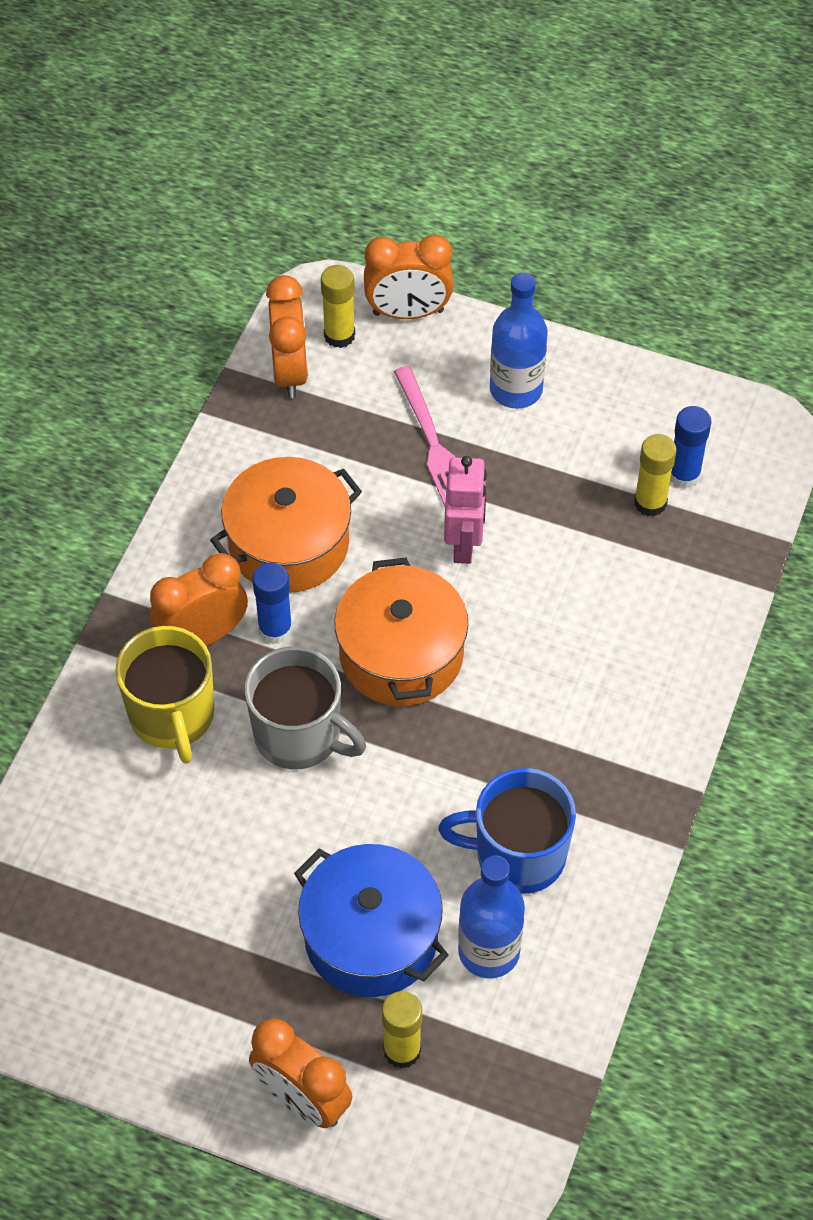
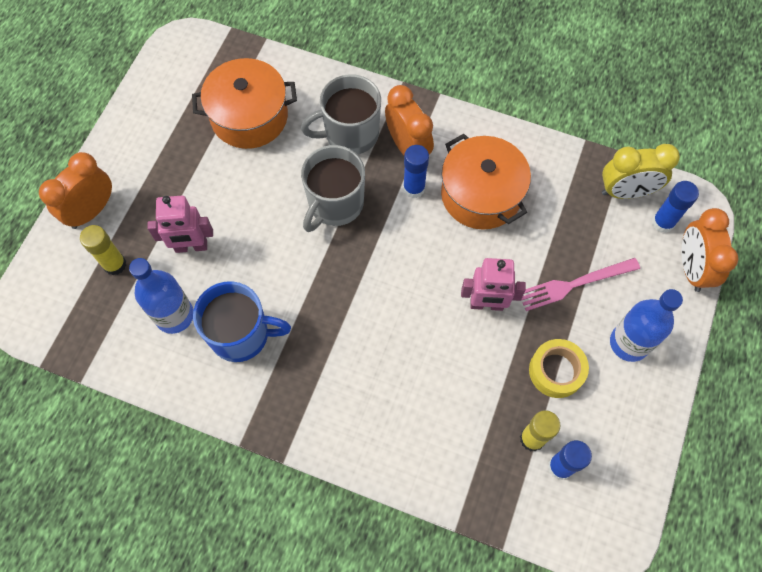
camera: 90 degrees right, 10 degrees up
(172, 716) = (350, 134): yellow mug -> grey mug
(290, 371) = (626, 192): orange clock -> yellow clock
(339, 335) = (663, 222): yellow glue stick -> blue glue stick
(371, 937) = (191, 247): blue pot -> pink robot
(401, 654) = (395, 264): orange pot -> orange pot (249, 117)
(517, 855) = (241, 335): blue mug -> blue mug turned 90 degrees clockwise
(557, 471) = (556, 371): none -> yellow tape

